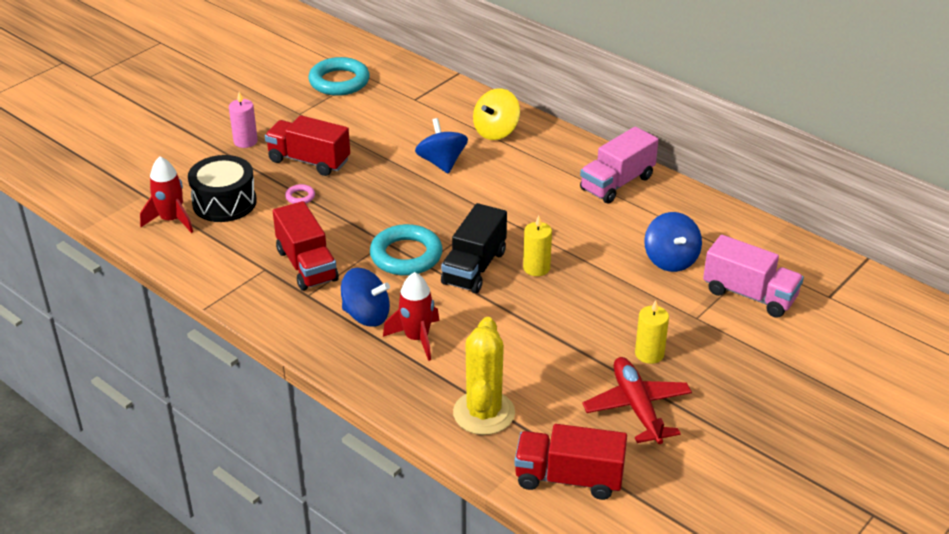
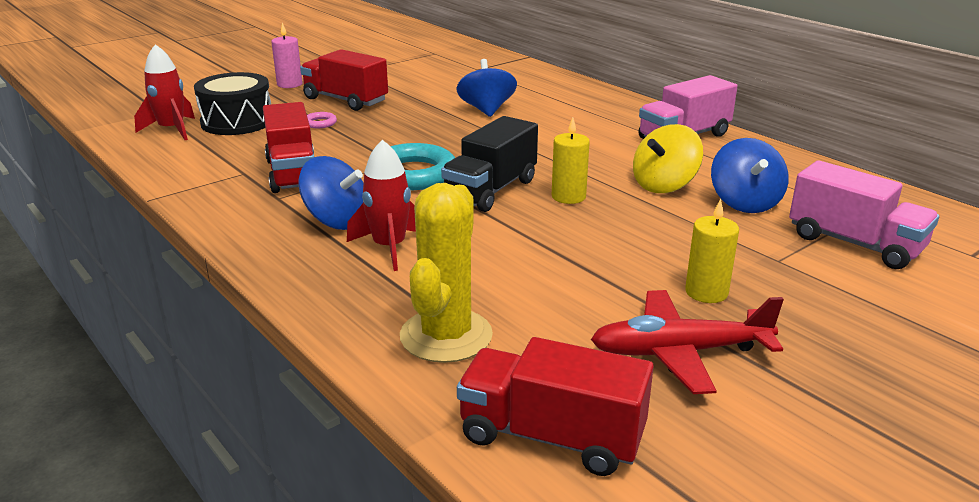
camera: 10 degrees right, 10 degrees down
(339, 81) = (407, 55): turquoise ring -> none
(496, 131) = (554, 93): yellow spinning top -> yellow spinning top (664, 185)
(636, 407) = (679, 352): red plane -> red plane turned 90 degrees counterclockwise

